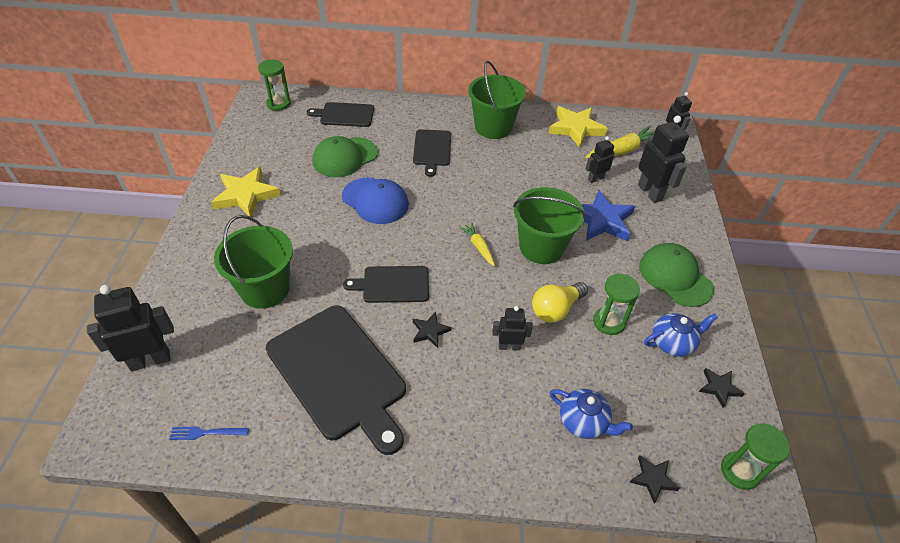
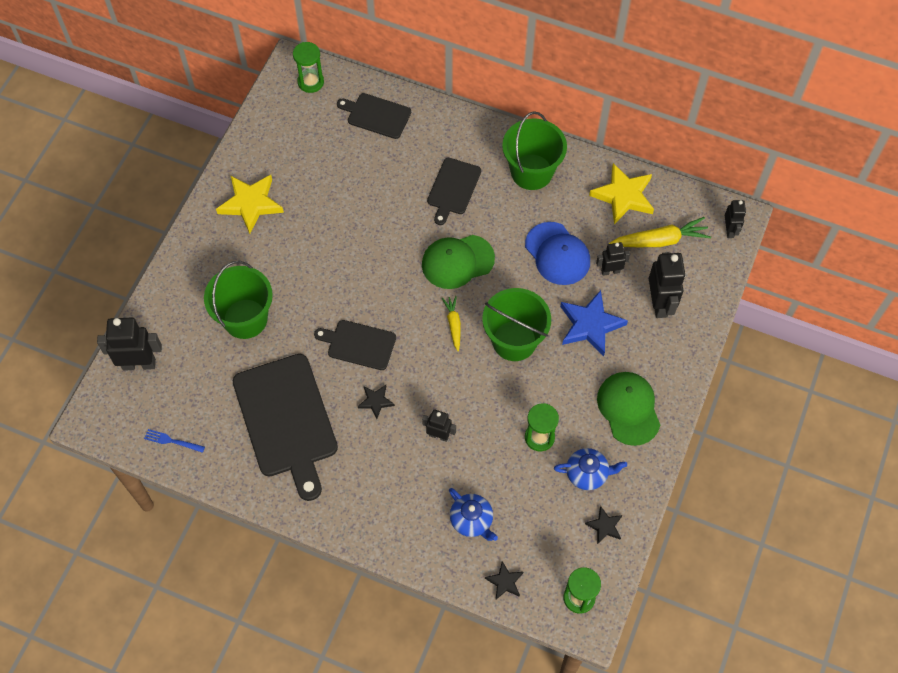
camera: 20 degrees right, 15 degrees up
(345, 157) = (359, 177): green cap -> green cap (457, 261)
(375, 201) = (373, 242): blue cap -> blue cap (557, 254)
(556, 309) = (497, 411): yellow light bulb -> none

